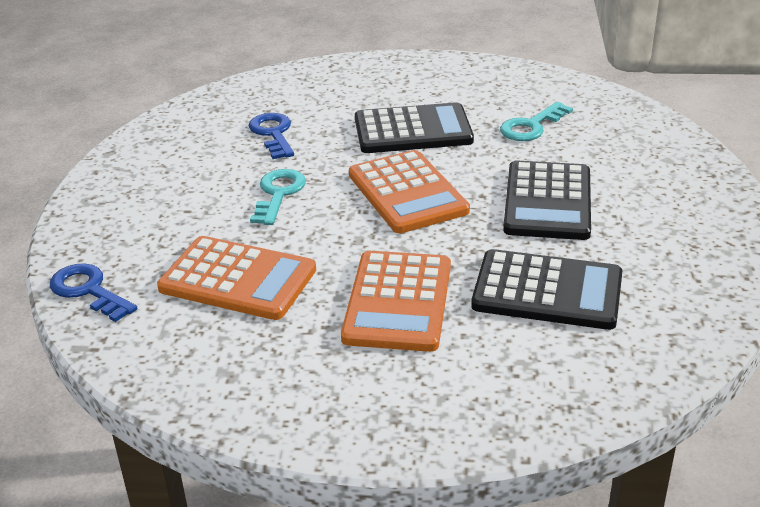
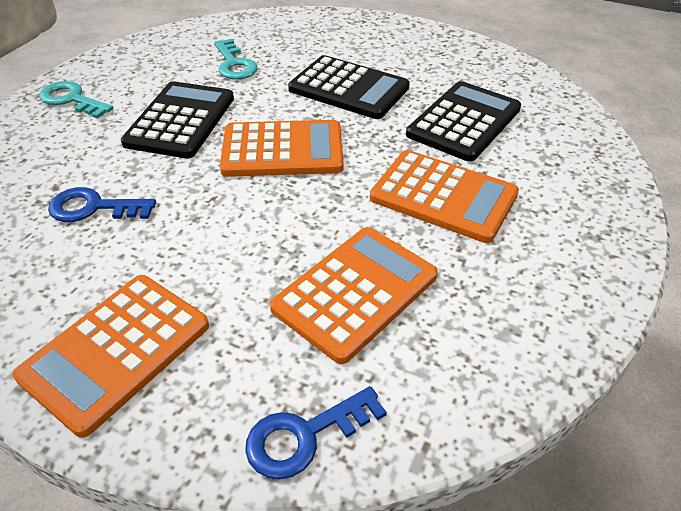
camera: 70 degrees left, 10 degrees up
(137, 193) = (116, 351): none -> orange calculator
(278, 194) = (218, 229): turquoise key -> turquoise key (71, 99)

